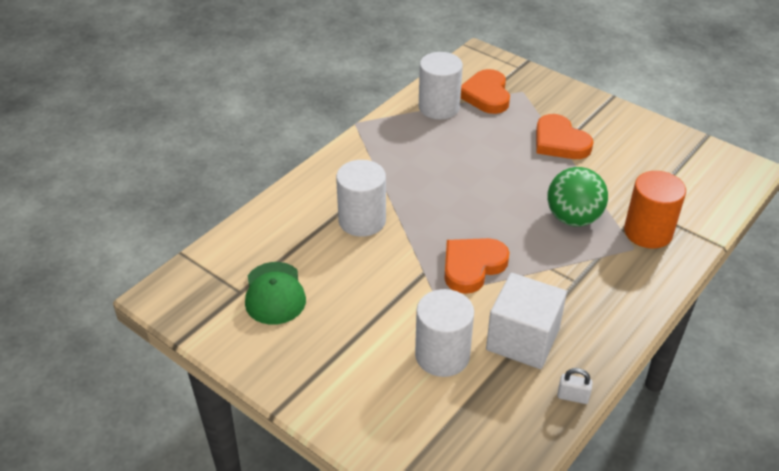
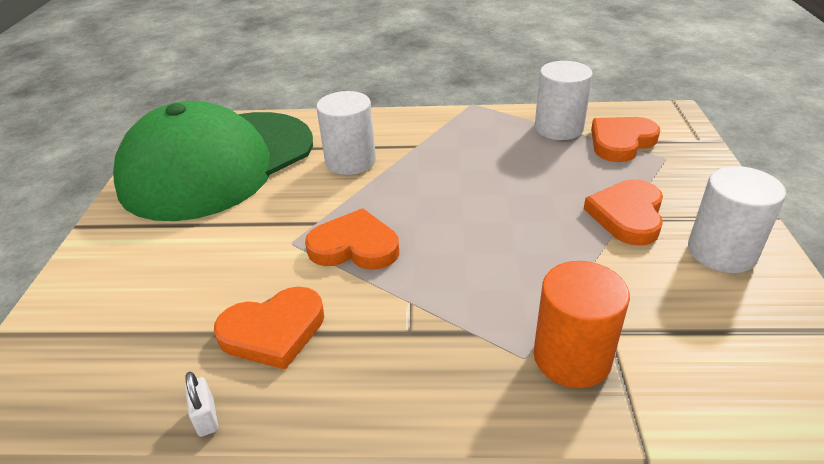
camera: 55 degrees right, 5 degrees down
(274, 293) = (218, 164): green cap -> green cap, size x2.49
(442, 355) = (207, 285): white cylinder -> white cylinder (721, 252)
(522, 339) = (273, 331): white cube -> orange heart
(573, 218) = (514, 281): green ball -> none

